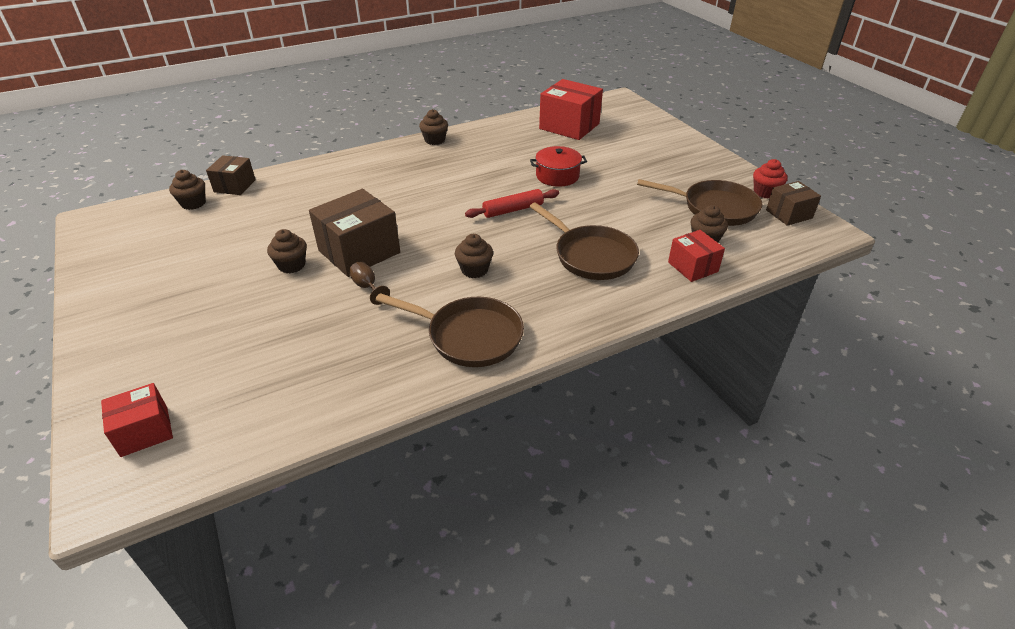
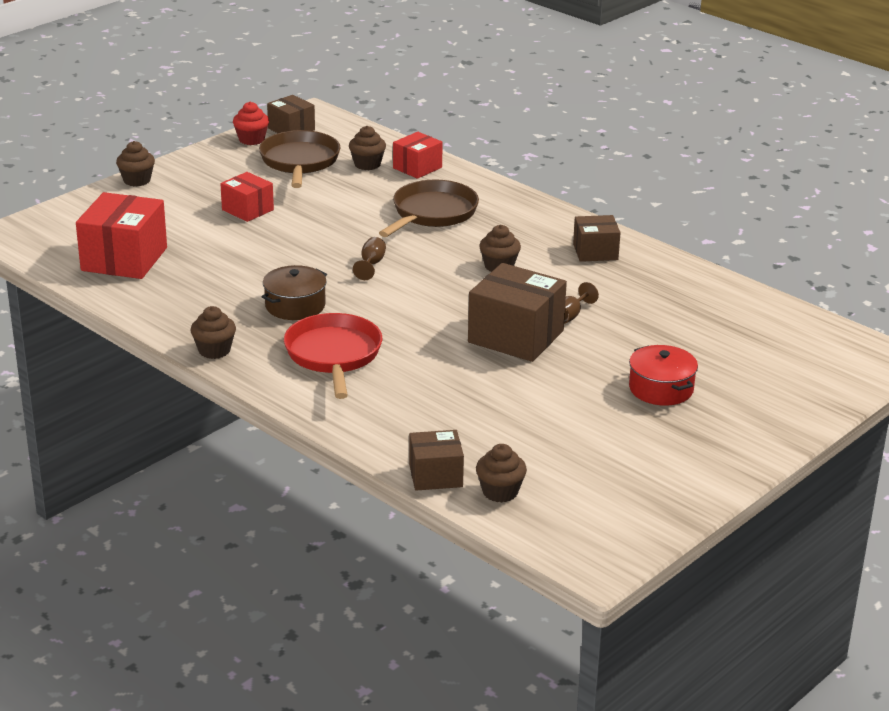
camera: 110 degrees left, 10 degrees down
(144, 431) = (827, 365): red box -> red box (247, 210)
(291, 265) = (570, 370): brown cupcake -> brown cupcake (137, 180)
(396, 175) = (334, 356): none -> red pan
(469, 336) = (595, 252): brown pan -> brown box
(471, 172) = (295, 306): none -> brown pot
(513, 210) = (371, 264): red rolling pin -> brown goblet
(557, 176) = (275, 249): red pot -> red pot (661, 389)

